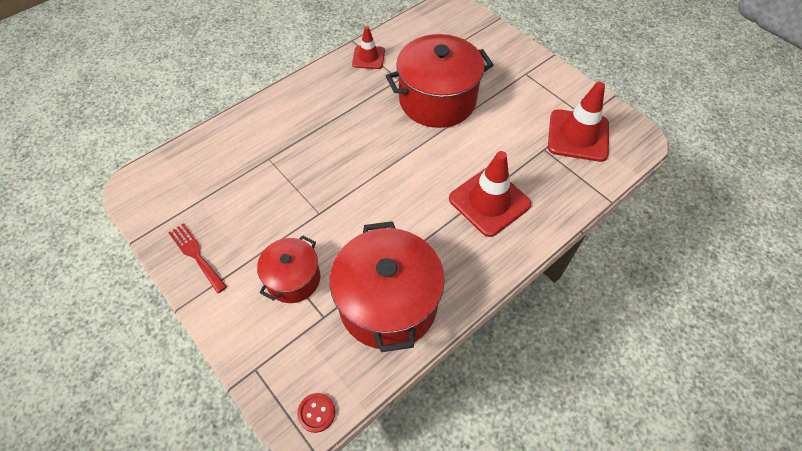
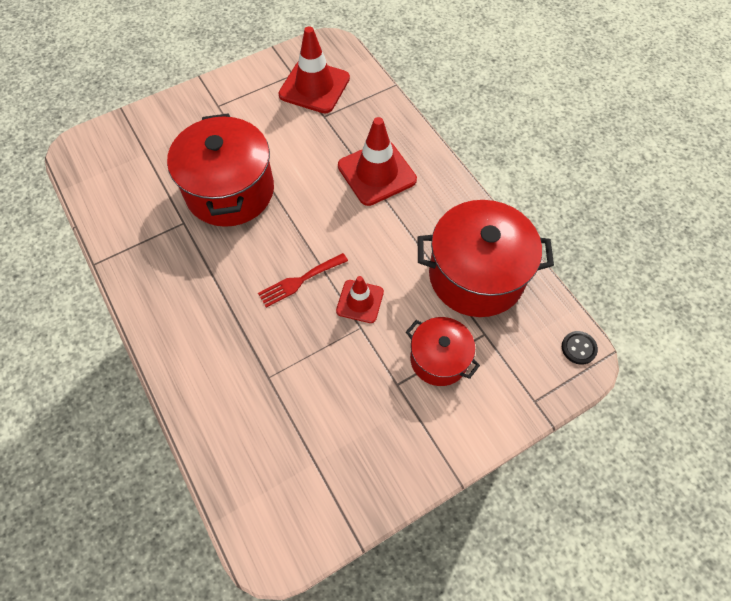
camera: 80 degrees left, 5 degrees up
(196, 255) = (393, 464): red fork -> red fork (299, 281)
(316, 413) = (578, 348): red button -> black button
(368, 57) = (133, 249): red traffic cone -> red traffic cone (360, 301)

